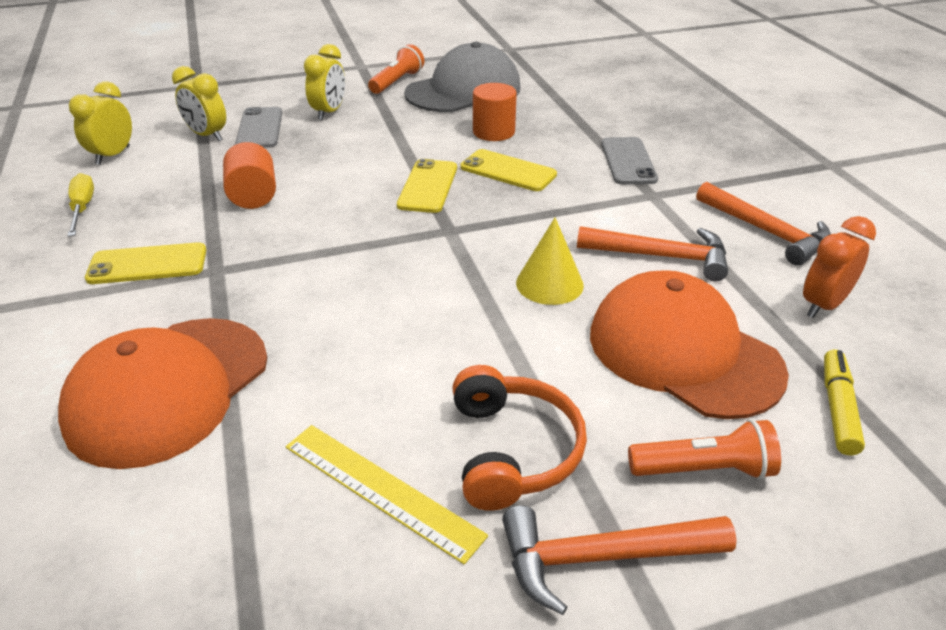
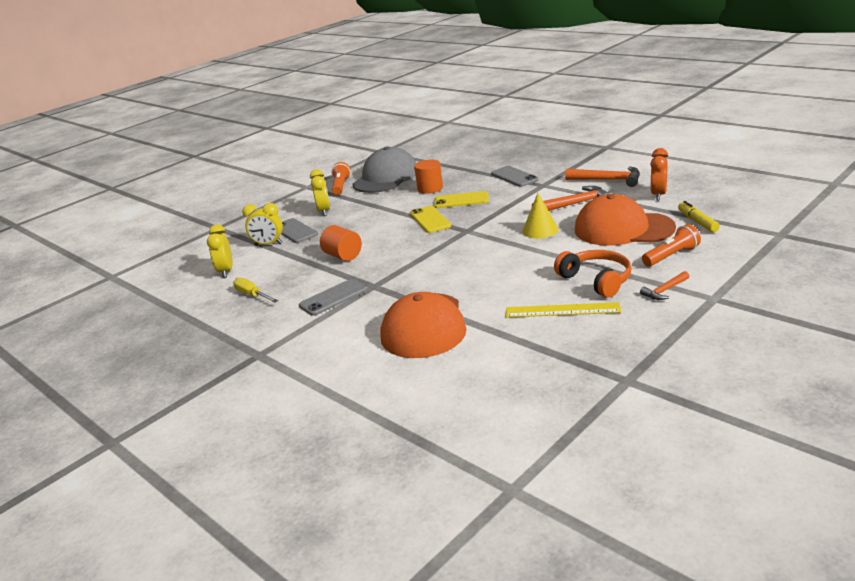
camera: 25 degrees left, 10 degrees down
(147, 264) = (333, 298): yellow phone -> grey phone
(600, 558) = (664, 290): orange hammer -> orange hammer, size x0.58

